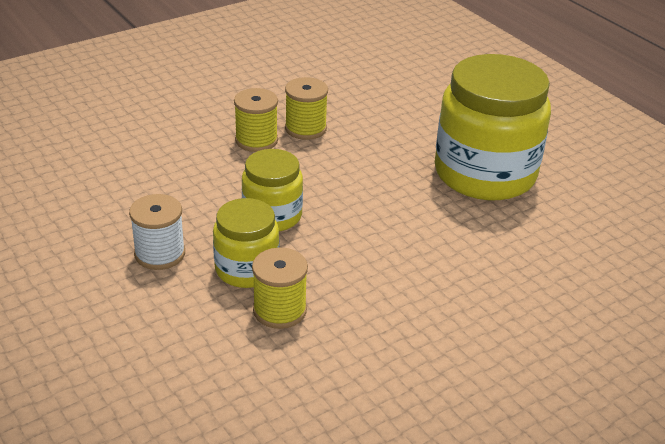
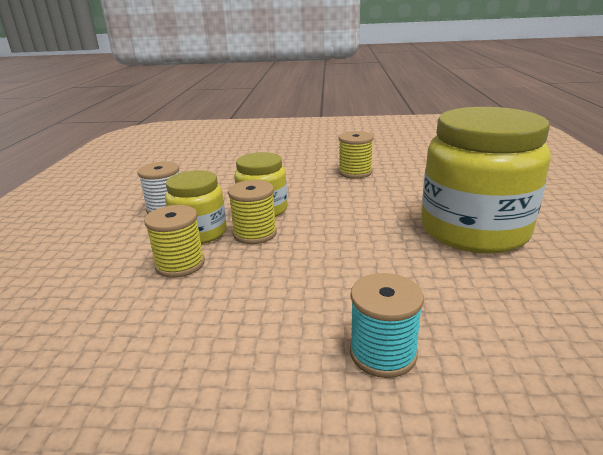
camera: 40 degrees right, 10 degrees down
(256, 140) = (313, 171): yellow spool -> yellow spool (255, 233)
(524, 313) = (383, 353): none -> turquoise spool

